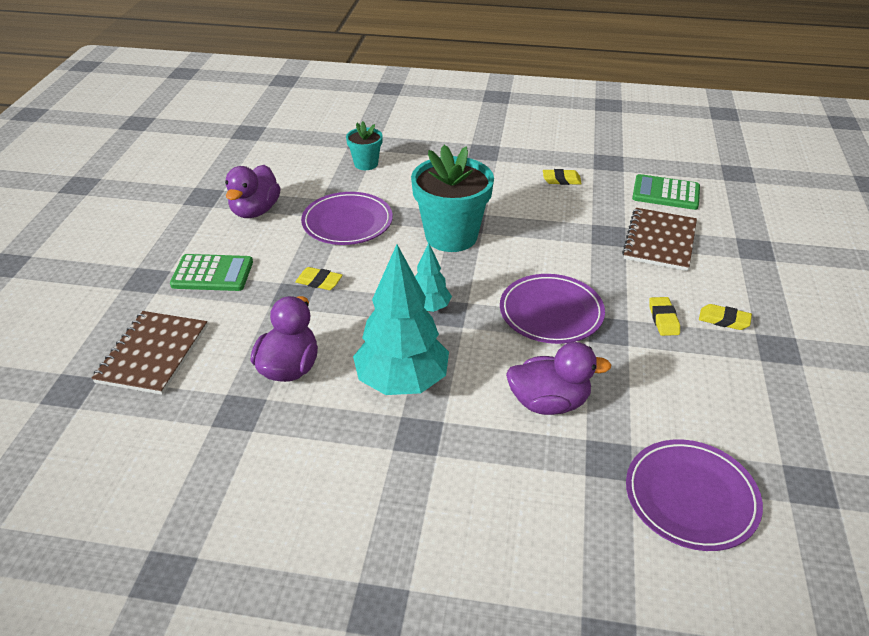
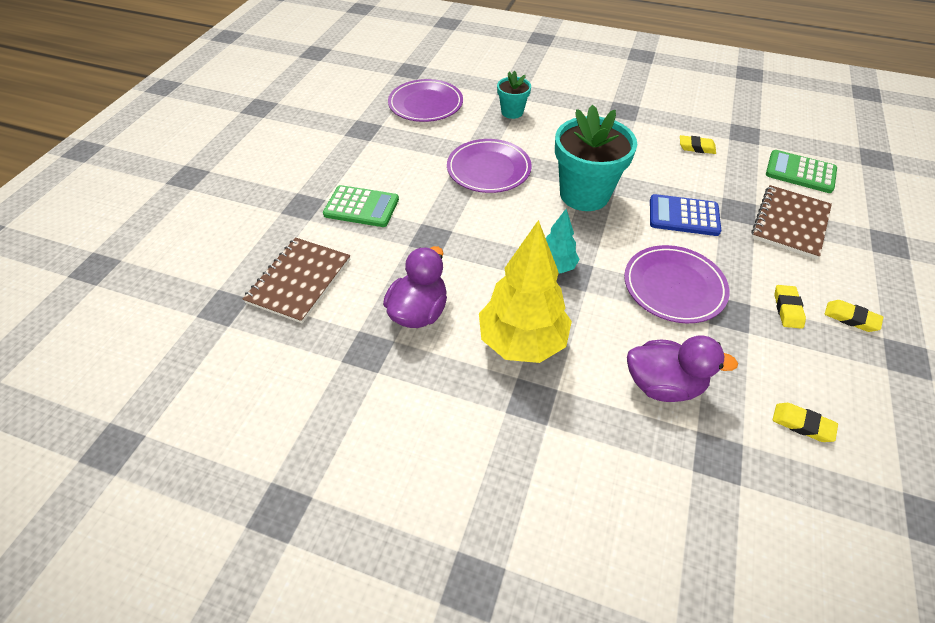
camera: 10 degrees right, 10 degrees up
(255, 211) = (407, 148): purple duck -> none
(319, 282) = (456, 227): yellow eraser -> yellow eraser (802, 424)
(402, 382) = (522, 342): turquoise tree -> yellow tree
(554, 246) = (683, 216): none -> blue calculator
(691, 497) = (801, 514): purple plate -> purple plate (425, 104)

